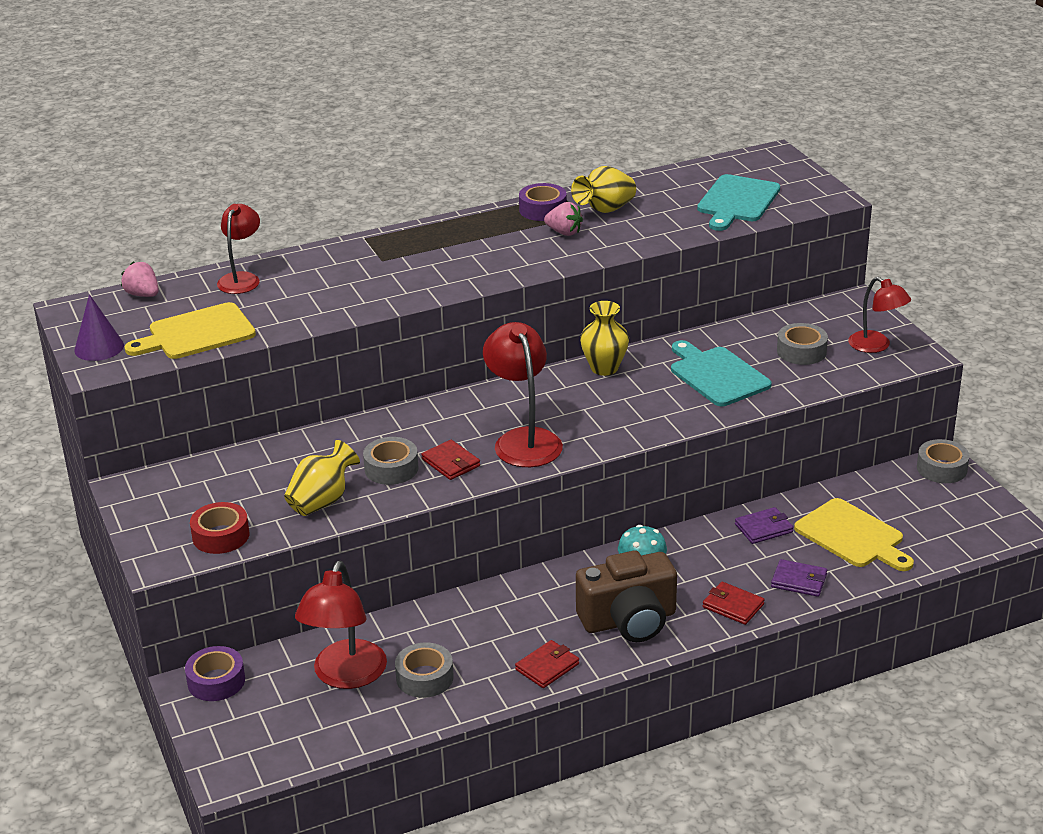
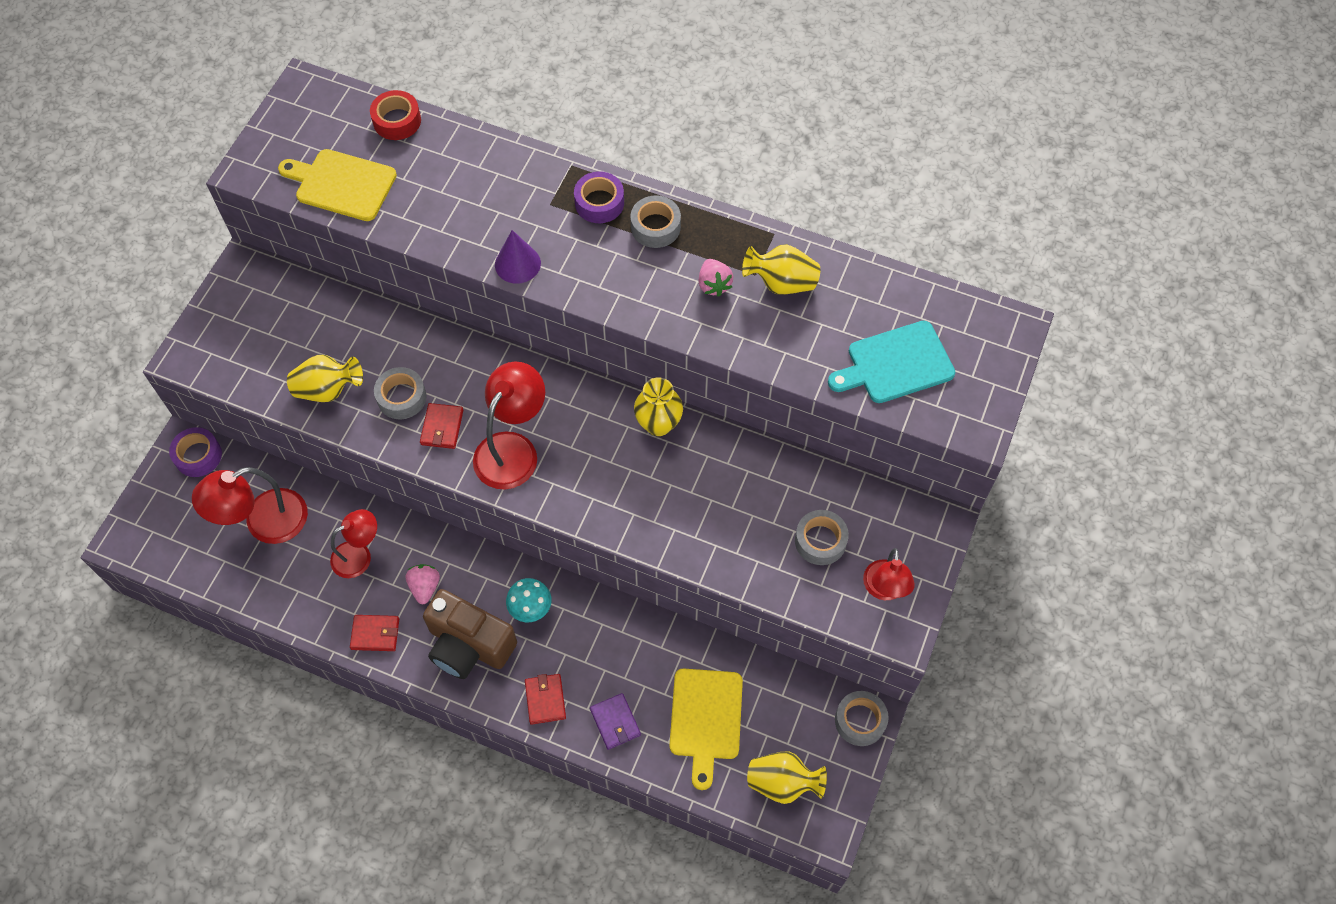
camera: 45 degrees right, 30 degrees up
(99, 347) = (272, 147): purple cone -> purple cone (517, 264)
(143, 295) = (361, 108): pink strawberry -> pink strawberry (425, 587)
(221, 536) = (239, 366): red tape -> red tape (397, 121)
(242, 279) = (438, 144): red lamp -> red lamp (359, 555)
(424, 677) = (302, 570): grey tape -> grey tape (655, 227)
(543, 210) = (735, 241): purple tape -> purple tape (599, 203)
(717, 375) = (725, 507): turquoise cutting board -> none
(763, 528) = (658, 650): purple wallet -> none
(951, 528) = (783, 783): none -> yellow vase

